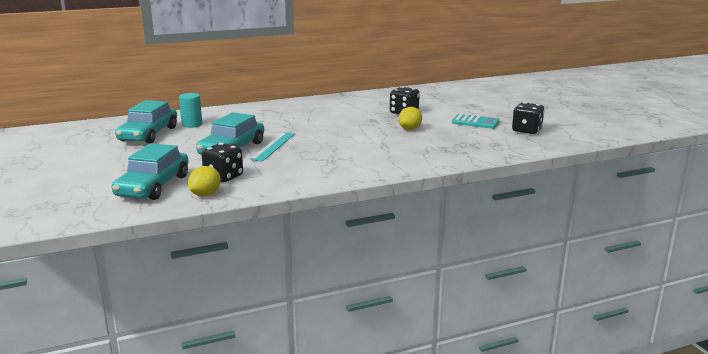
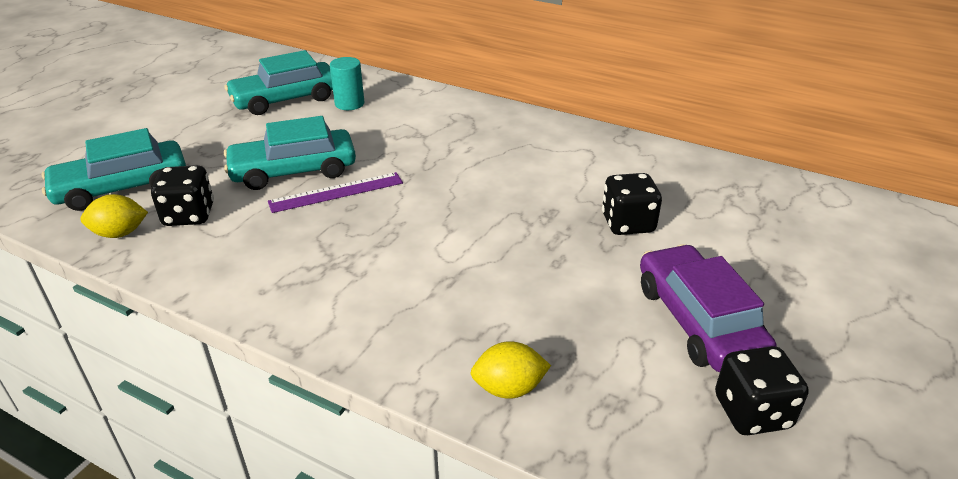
camera: 50 degrees right, 15 degrees up
(273, 146) = (336, 192): turquoise ruler -> purple ruler
(410, 129) = (558, 267): yellow lemon -> yellow lemon (509, 388)
(475, 122) = (698, 321): turquoise calculator -> purple car

